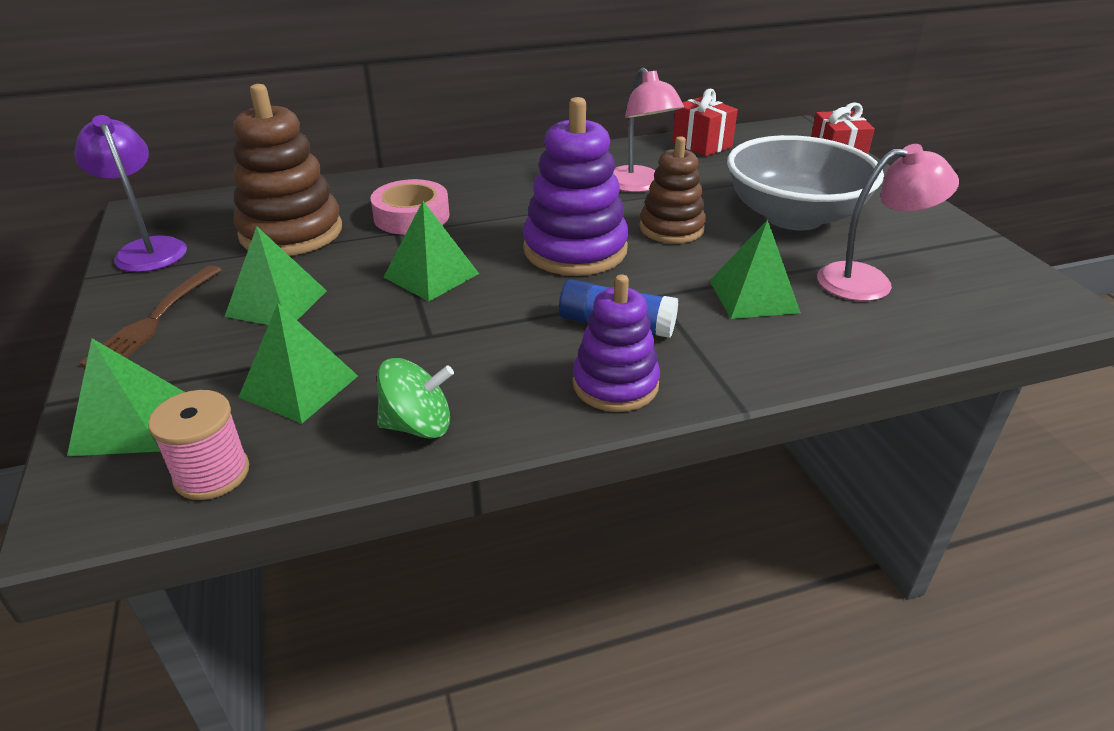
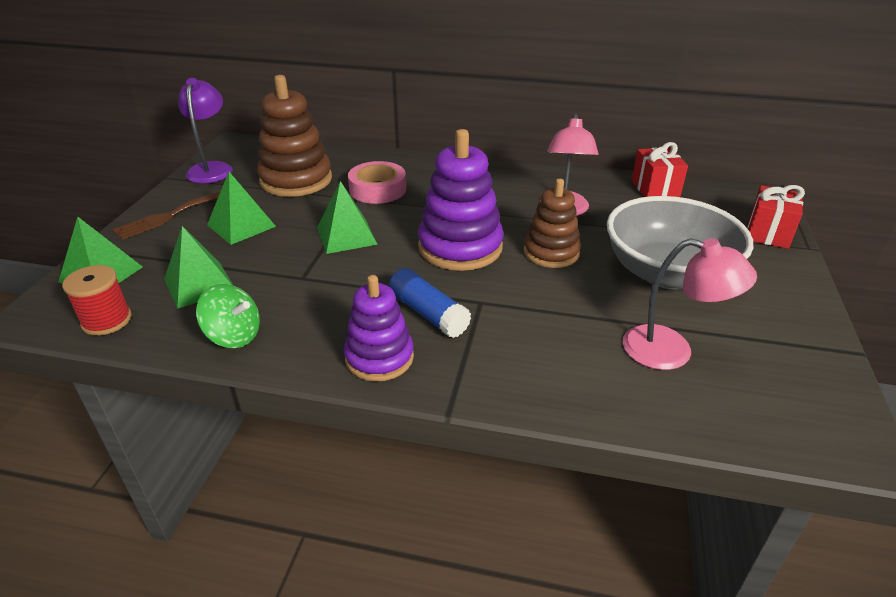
camera: 30 degrees right, 0 degrees up
(212, 474) = (107, 320): pink spool -> red spool
(753, 296) = (555, 329): green pyramid -> none

